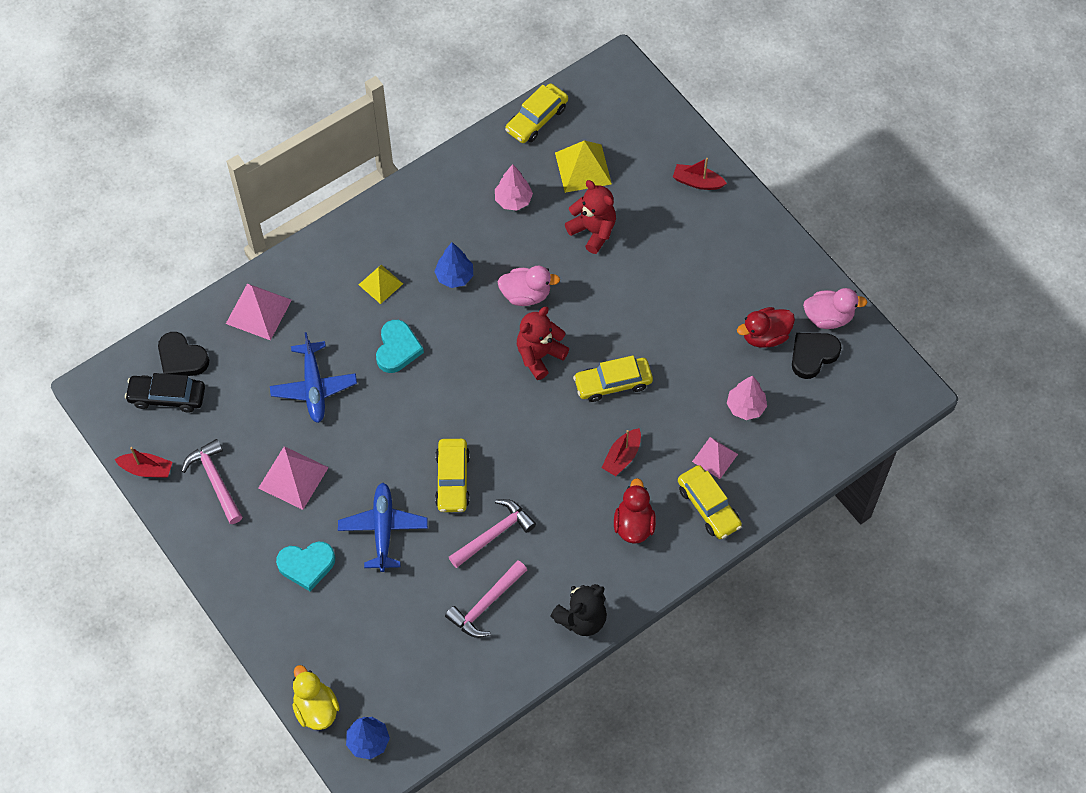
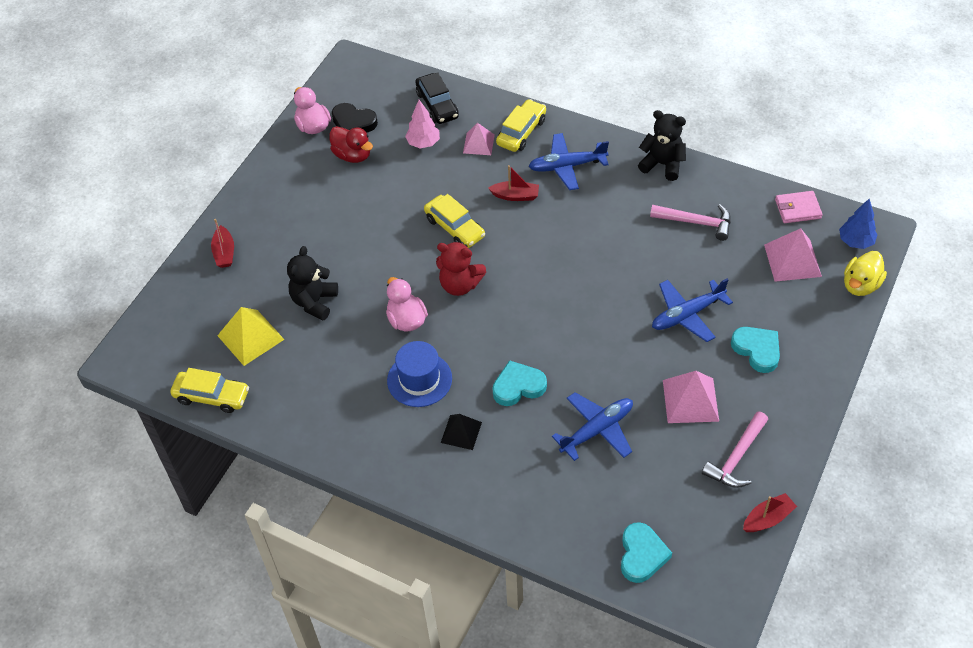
camera: 115 degrees left, 10 degrees down
(146, 469) = (767, 518): red boat -> red boat turned 75 degrees clockwise
(167, 397) = (688, 544): black car -> black car (437, 105)
(181, 358) = (642, 555): black heart -> turquoise heart
(258, 311) = (551, 517): pink pyramid -> pink pyramid (792, 260)
(380, 284) = (461, 432): yellow pyramid -> black pyramid
(443, 714) = (797, 209): none -> pink wallet
(452, 480) = (611, 290): yellow car -> none
(454, 276) = (419, 379): blue tree -> blue hat
(494, 534) = (636, 243): pink hammer -> none
(513, 200) = (313, 373): pink tree -> none
(593, 231) = (314, 302): red teddy bear -> black teddy bear
(634, 524) = (566, 166): red duck -> blue plane

